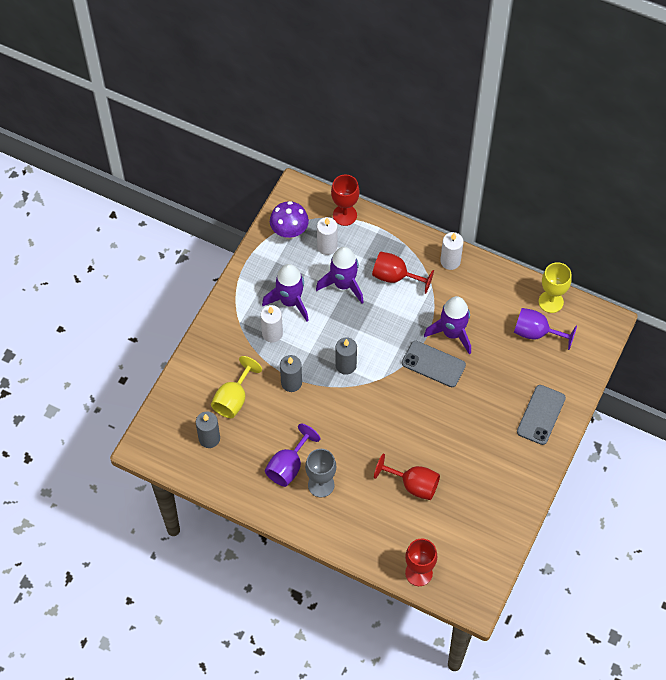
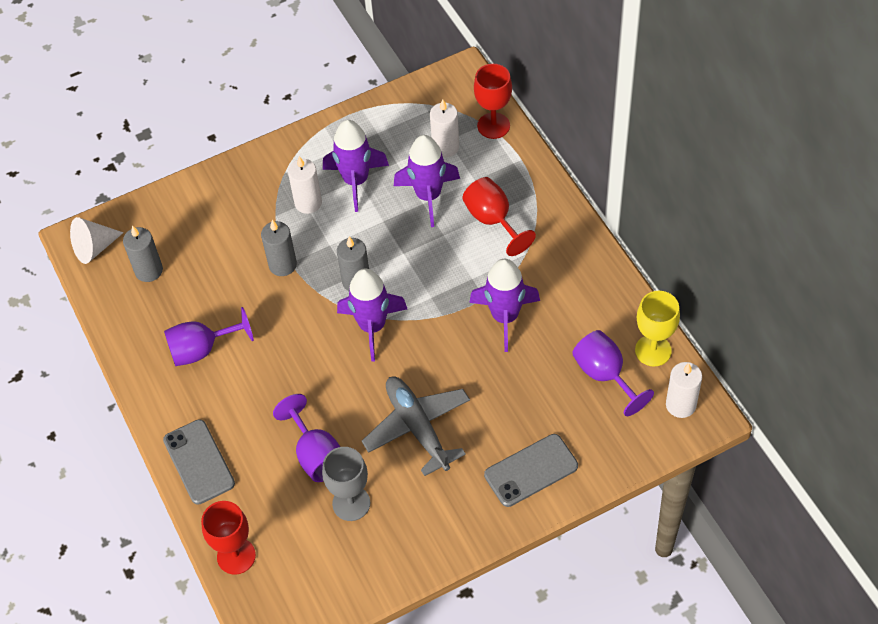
camera: 40 degrees right, 5 degrees down
(159, 446) = (94, 248): none -> white cone
(233, 399) = (209, 245): yellow goblet -> none
(289, 232) = (418, 110): purple mushroom -> none
(321, 485) = (218, 390): grey goblet -> grey goblet (351, 503)
(379, 387) = (372, 326): none -> purple rocket
(413, 485) = (316, 455): red goblet -> purple goblet
(433, 364) = (454, 338): grey phone -> grey phone (199, 462)
(450, 261) = (570, 238): white candle -> white candle (680, 405)
(457, 431) = (417, 427): none -> grey plane

